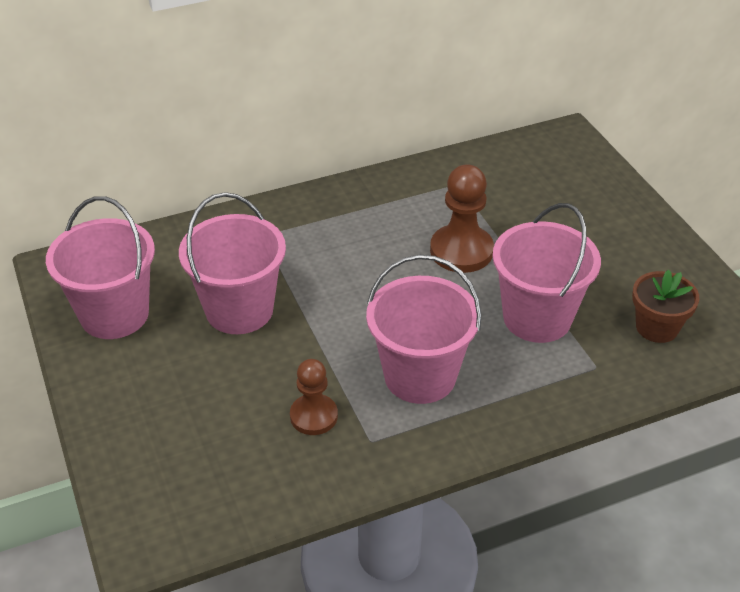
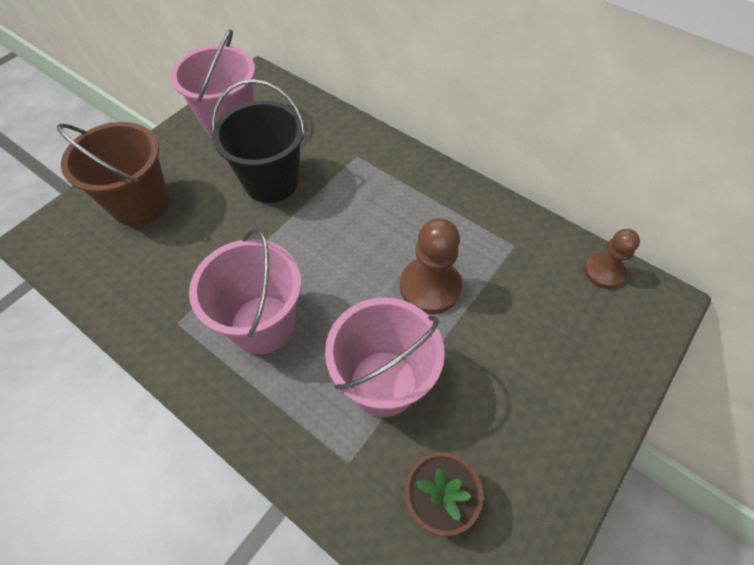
camera: 60 degrees right, 15 degrees up
(173, 429) = (140, 204): none -> brown bucket
(239, 310) = (271, 181): pink bucket -> black bucket
(313, 416) = (187, 275): brown pawn -> brown pawn (603, 271)

